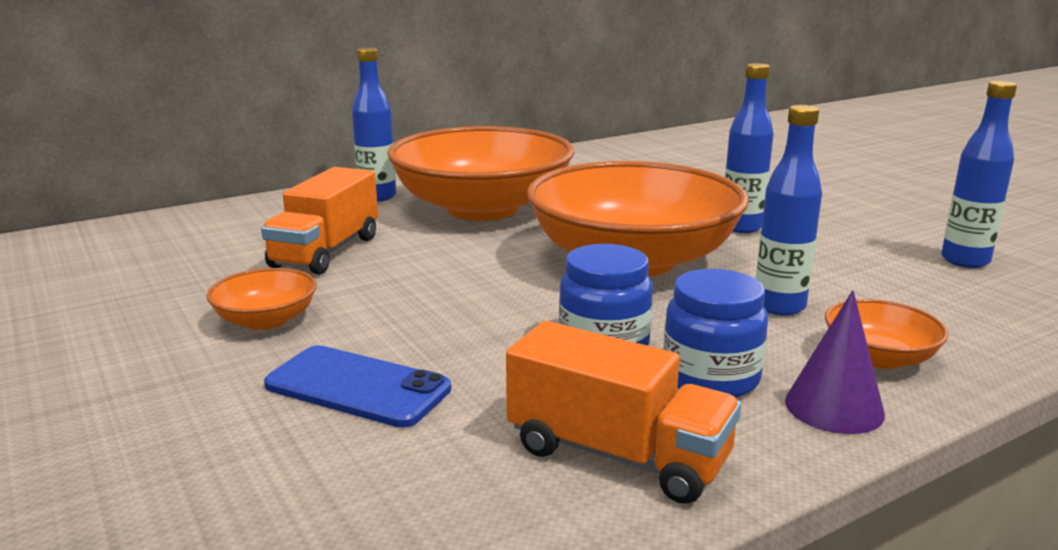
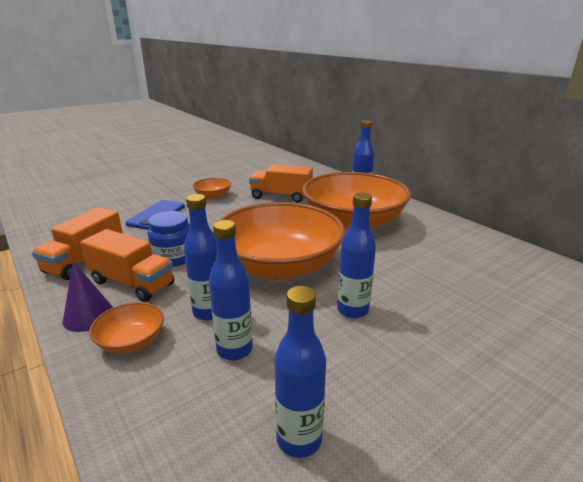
camera: 85 degrees right, 5 degrees up
(710, 378) = (132, 283): blue jar -> orange truck
(854, 288) = (234, 350): none -> blue bottle

